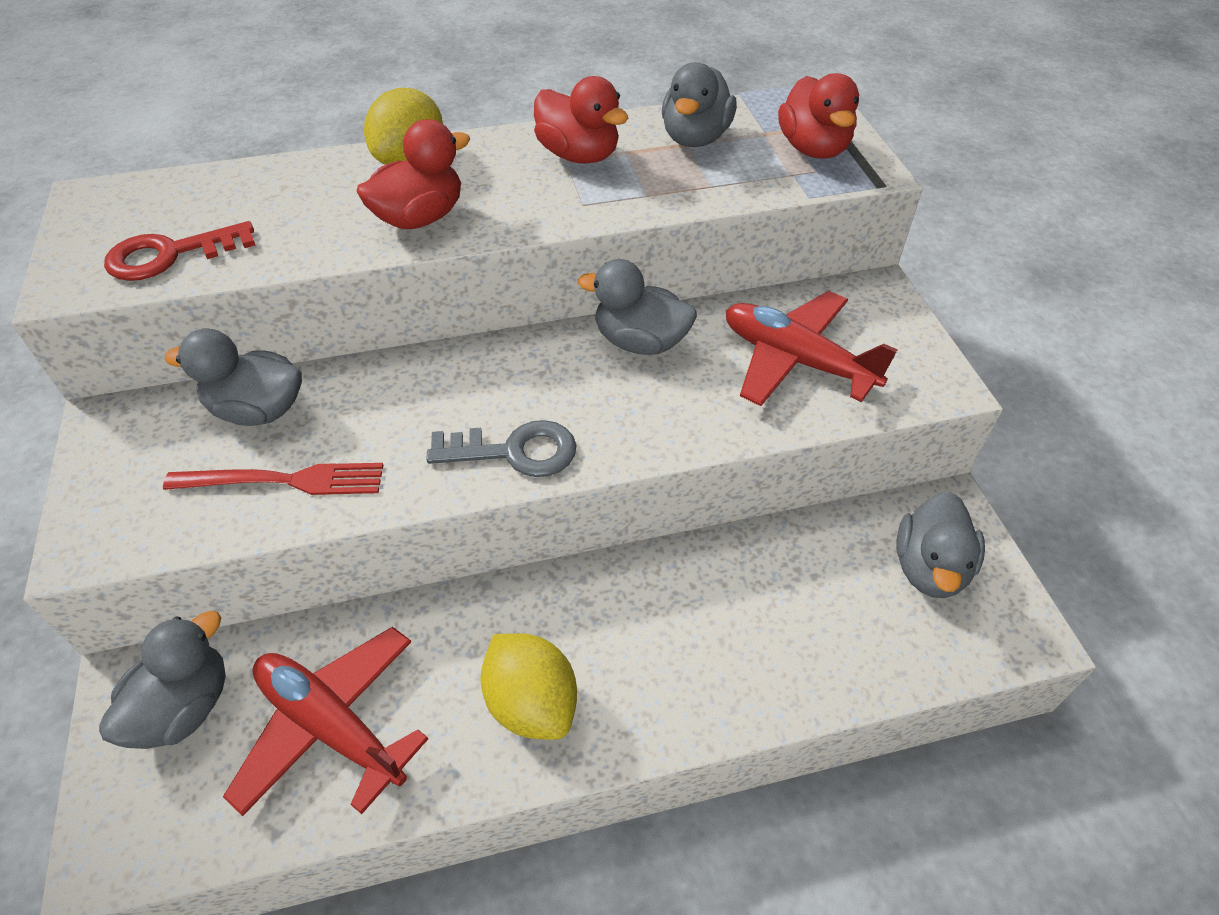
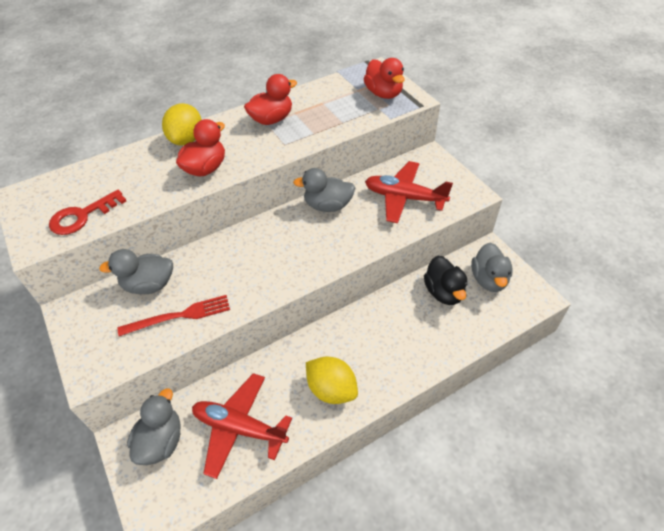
camera: 15 degrees left, 0 degrees up
(514, 451) = (288, 273): grey key -> none
(579, 155) = (272, 119): red duck -> red duck turned 60 degrees counterclockwise
(695, 138) = (325, 99): grey duck -> none
(826, 569) = (444, 292): none -> black duck

